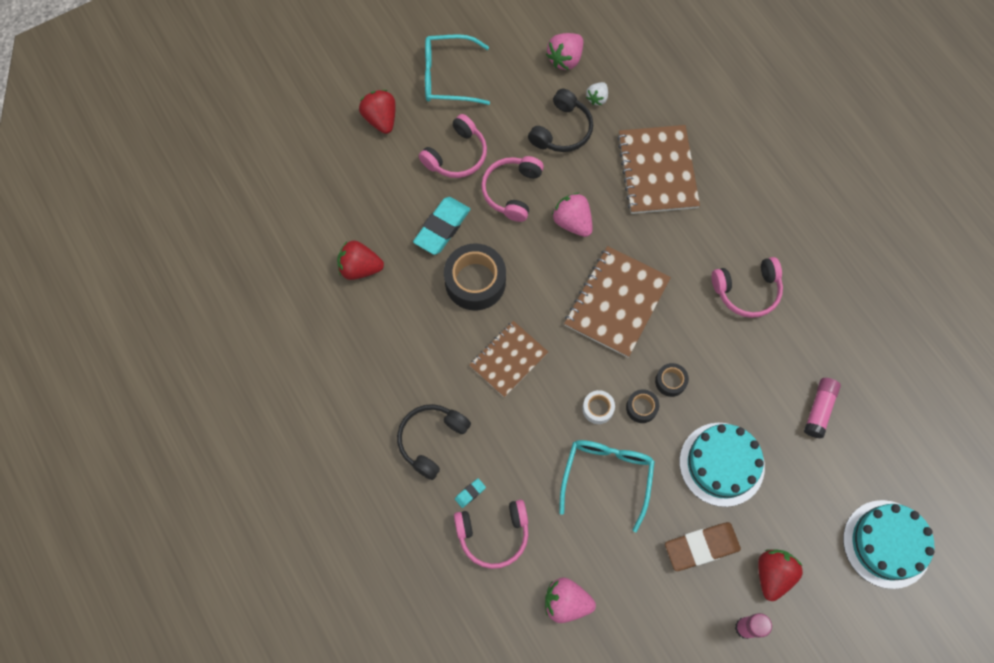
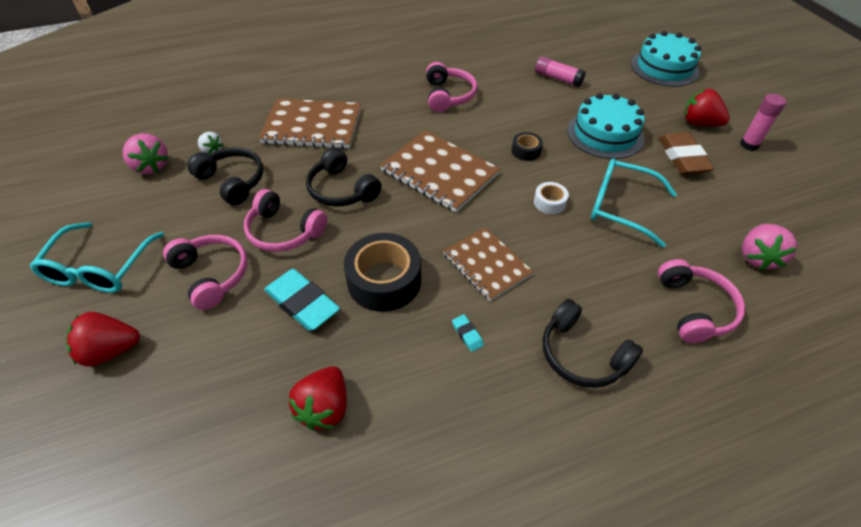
camera: 80 degrees left, 20 degrees down
(470, 493) = (648, 324): turquoise eraser -> turquoise eraser (467, 334)
(572, 222) = (341, 189): pink strawberry -> black headphones
(641, 408) = (550, 173): black tape -> none

